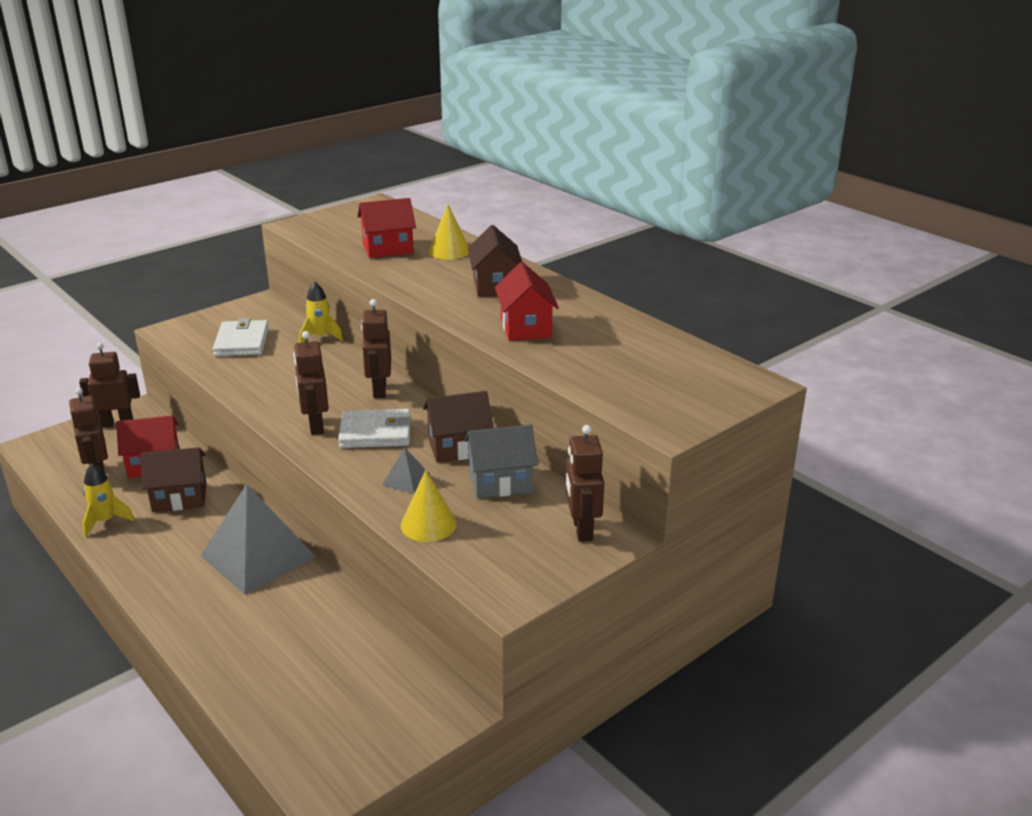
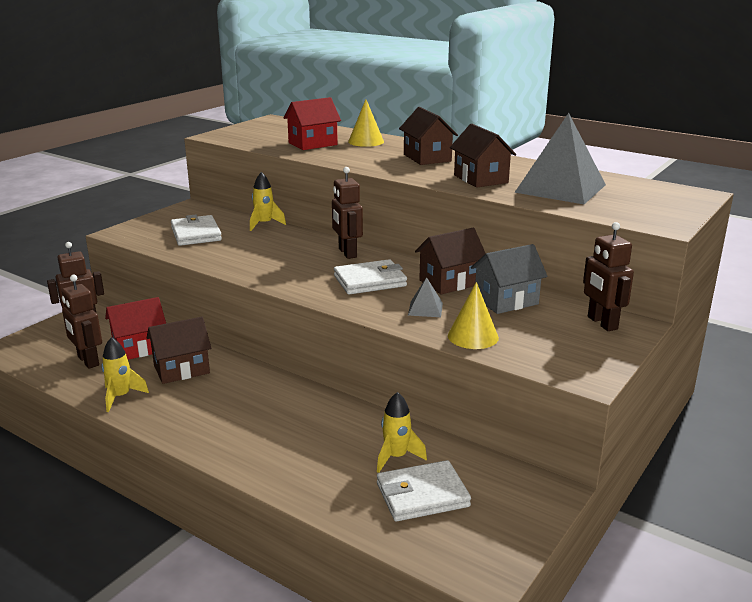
camera: 15 degrees left, 5 degrees down
(258, 556) = (287, 402): grey pyramid -> grey pyramid (560, 188)
(315, 426) = (312, 282): brown robot -> none
(321, 689) = (422, 495): none -> white wallet
(324, 640) = (396, 457): none -> yellow rocket
(525, 328) = (480, 179): red house -> brown house

